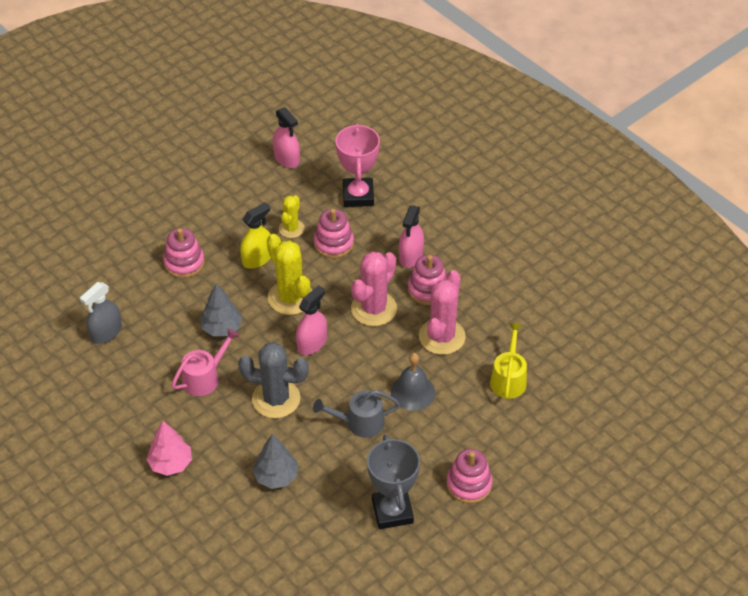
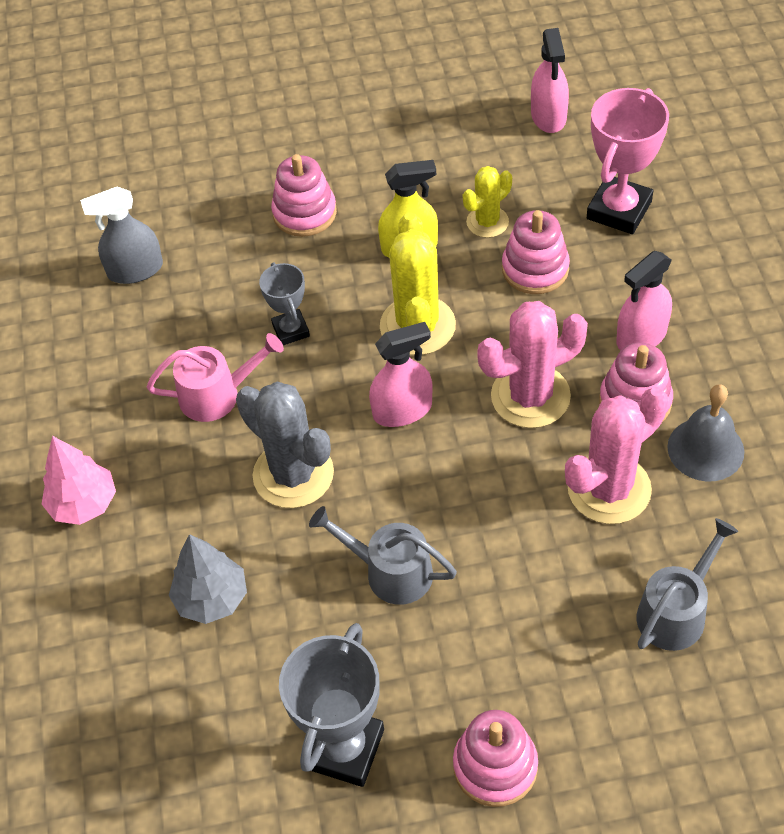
camera: 35 degrees right, 5 degrees up
(222, 328) = (291, 330): grey tree -> grey trophy
(412, 392) = (504, 560): grey bell -> grey bell (705, 449)
(508, 379) = (676, 612): yellow watering can -> grey watering can

